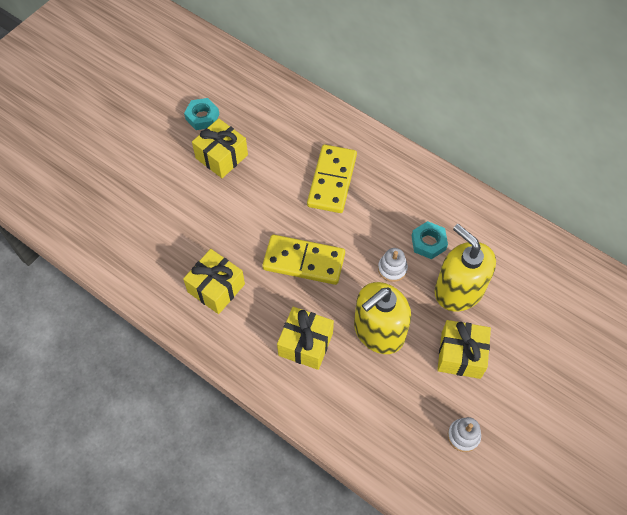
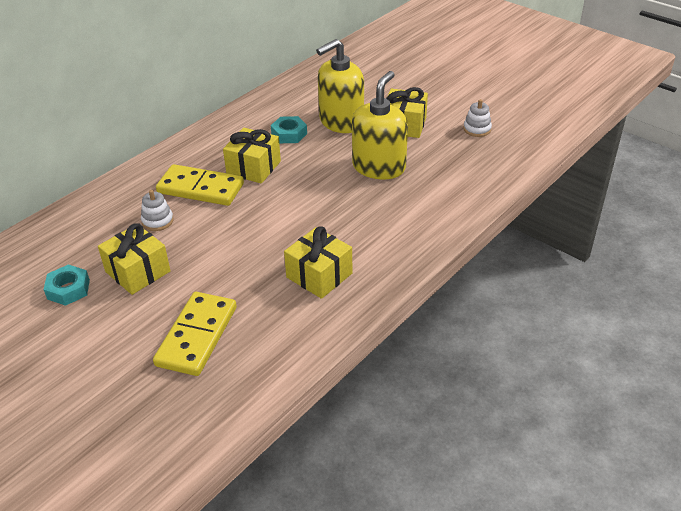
camera: 85 degrees left, 20 degrees down
(304, 261) = (296, 210): yellow domino -> yellow domino (196, 336)
(305, 344) = (390, 212): yellow gift -> yellow gift (253, 167)
(379, 331) = (379, 167): yellow soap dispenser -> yellow soap dispenser turned 120 degrees counterclockwise
(392, 269) = (313, 156): white stacking toy -> white stacking toy (157, 221)

